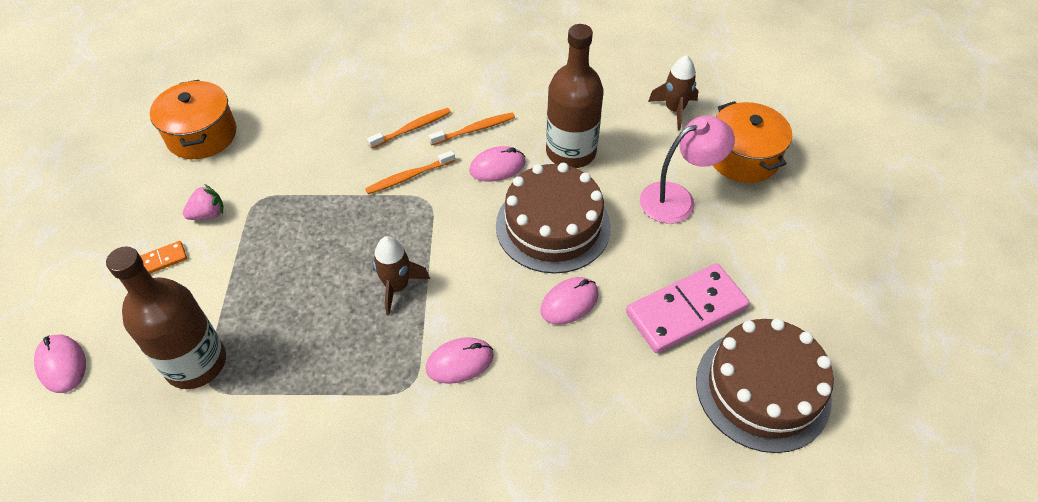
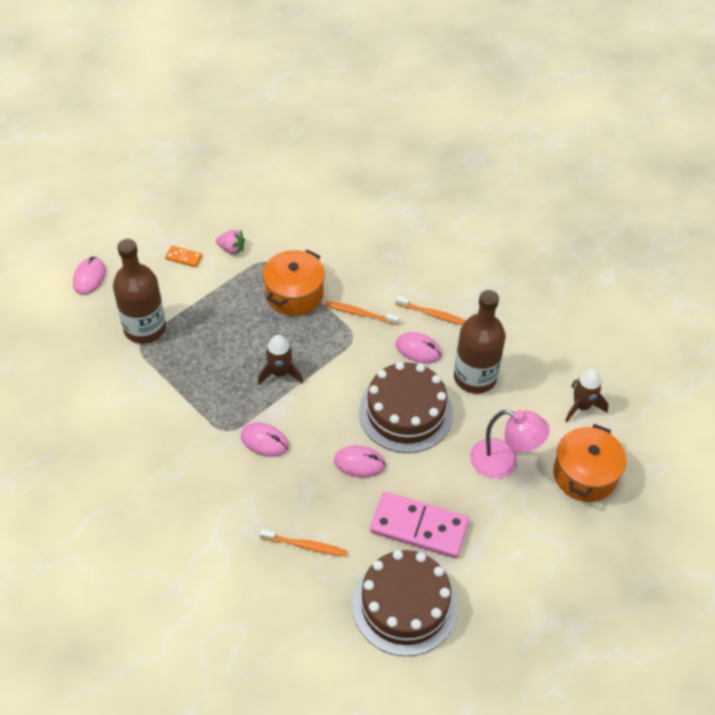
camera: 45 degrees right, 0 degrees up
(202, 135) = (277, 196): orange pot -> orange pot (294, 294)
(412, 128) = (397, 284): orange toothbrush -> orange toothbrush (305, 546)

